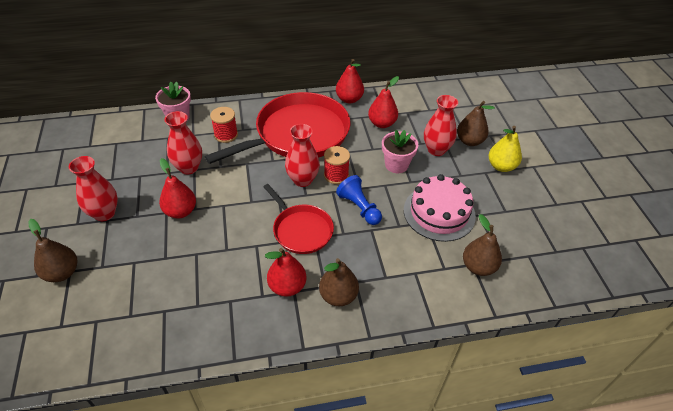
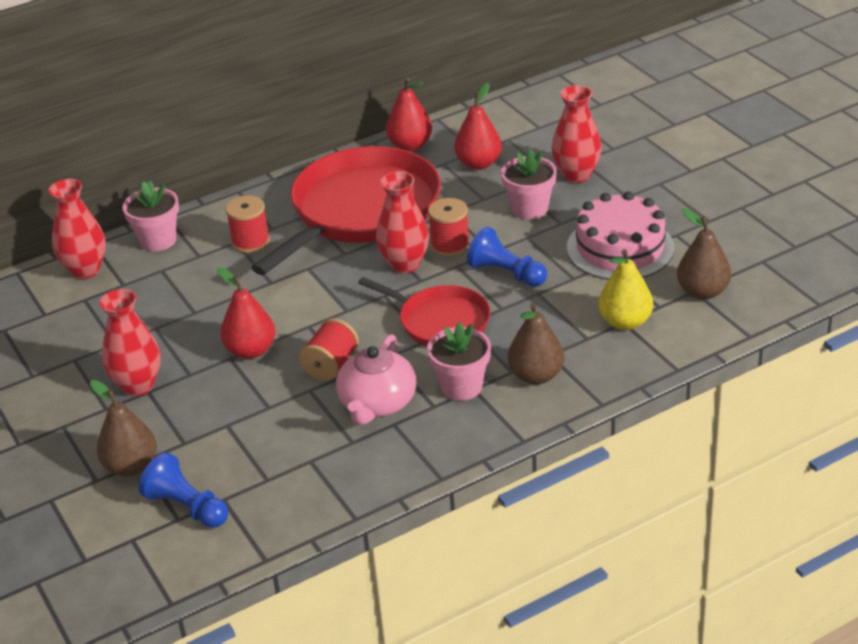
camera: 15 degrees left, 10 degrees down
(71, 319) = (187, 507): none -> blue pawn
(188, 168) = (223, 297): red vase -> red vase (85, 270)
(219, 240) = (331, 365): none -> red spool
(229, 280) = (377, 404): none -> pink teapot
(287, 286) = (461, 386): red pear -> pink flower pot
(469, 141) = (618, 151): brown pear -> none
(501, 166) = (678, 170): yellow pear -> yellow pear (625, 322)

